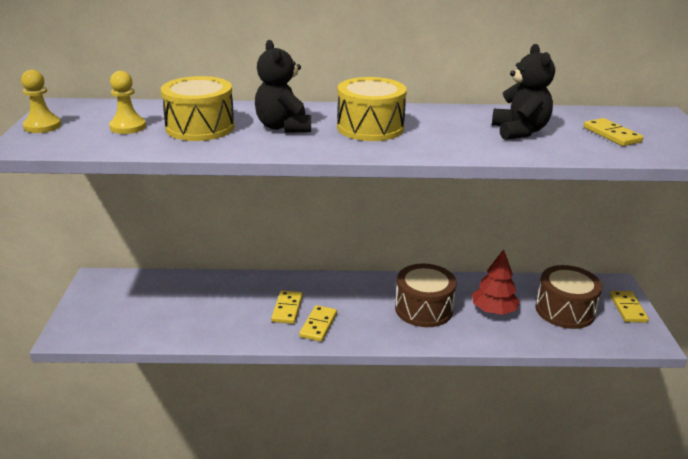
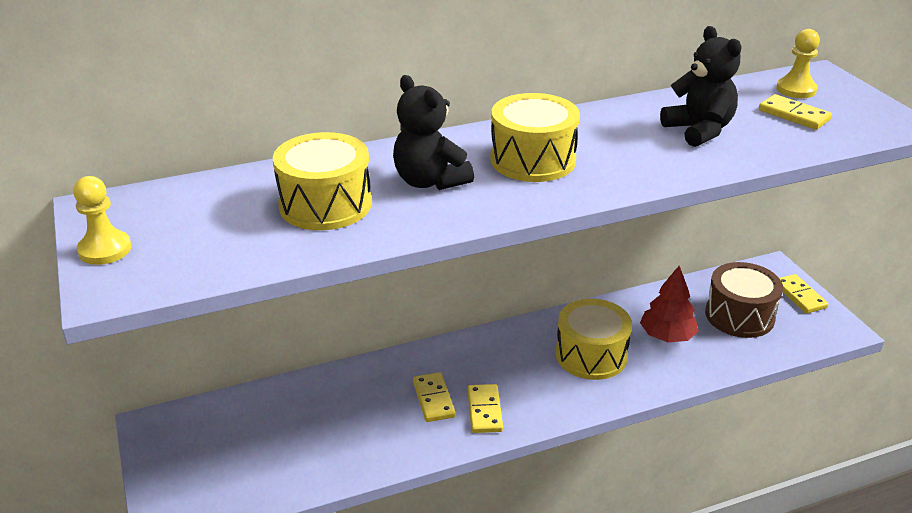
camera: 20 degrees left, 5 degrees up
(128, 127) = (228, 225): yellow pawn -> yellow pawn (796, 89)
(423, 309) = (591, 355): brown drum -> yellow drum

